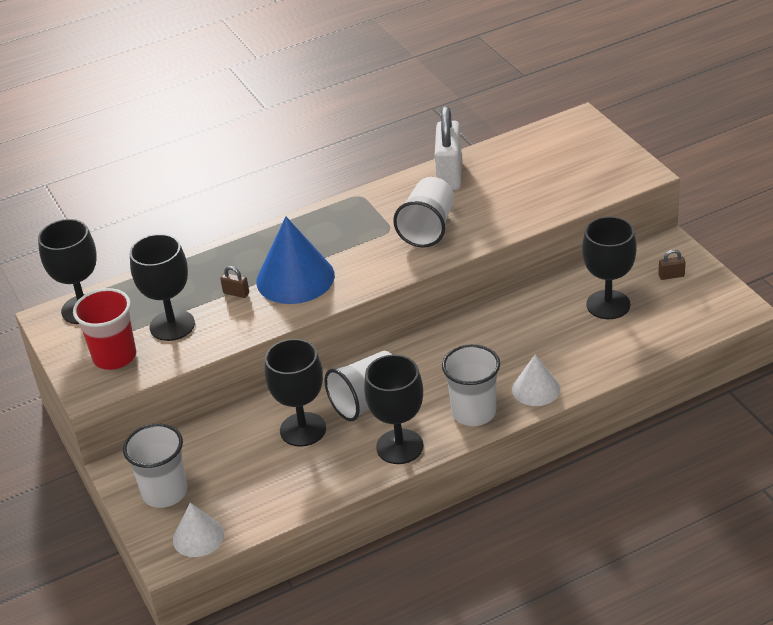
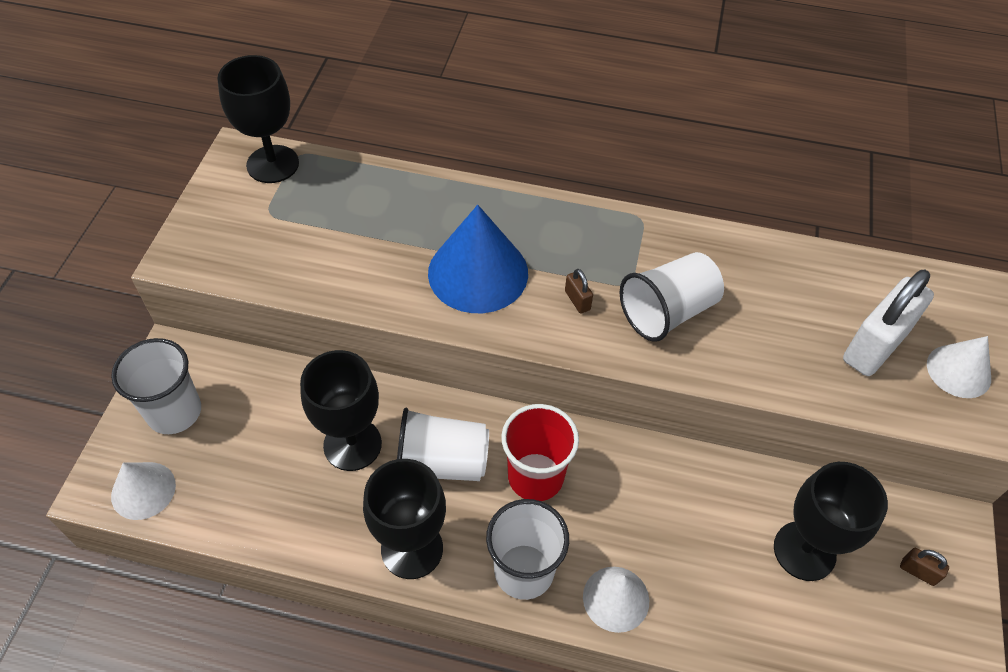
camera: 35 degrees right, 15 degrees up
(114, 356) = (237, 237): red cup -> red cup (535, 477)
(172, 325) = (318, 241): black goblet -> none
(236, 293) = (409, 248): brown padlock -> brown padlock (577, 300)
(449, 174) = (758, 259): white padlock -> white padlock (875, 346)
(605, 160) = (958, 371): none -> white cone

